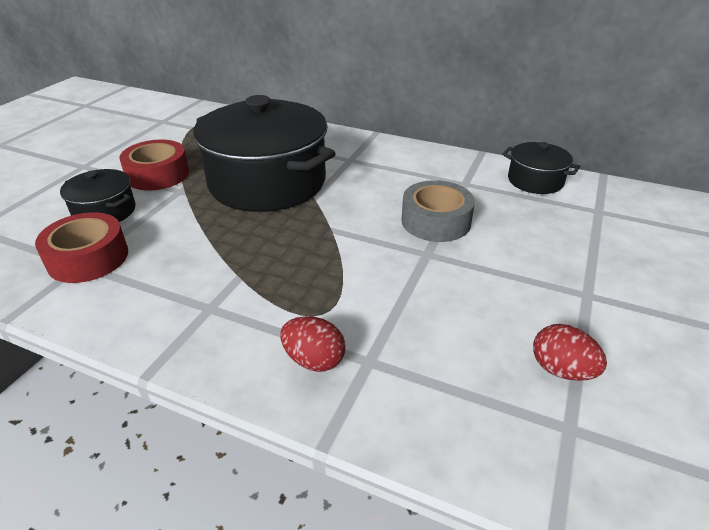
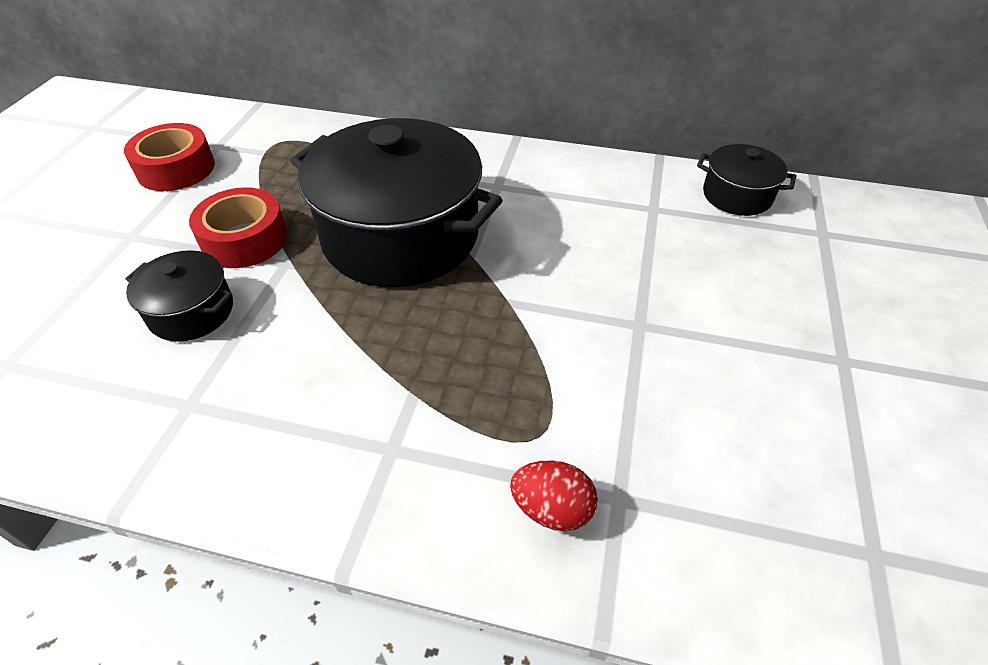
camera: 10 degrees left, 10 degrees up
(88, 258) = (196, 393): red tape -> red tape (176, 169)
(436, 221) = (636, 273): grey tape -> none
(561, 370) = (844, 475): red egg -> none

